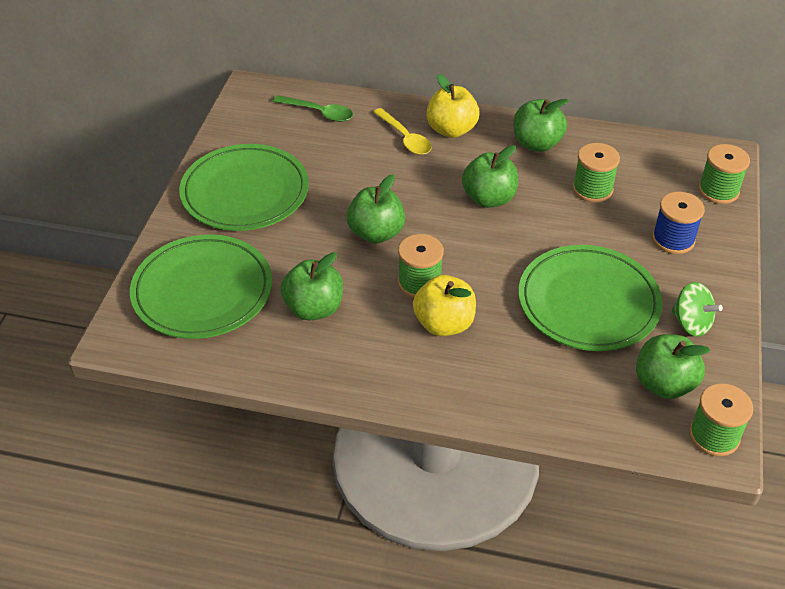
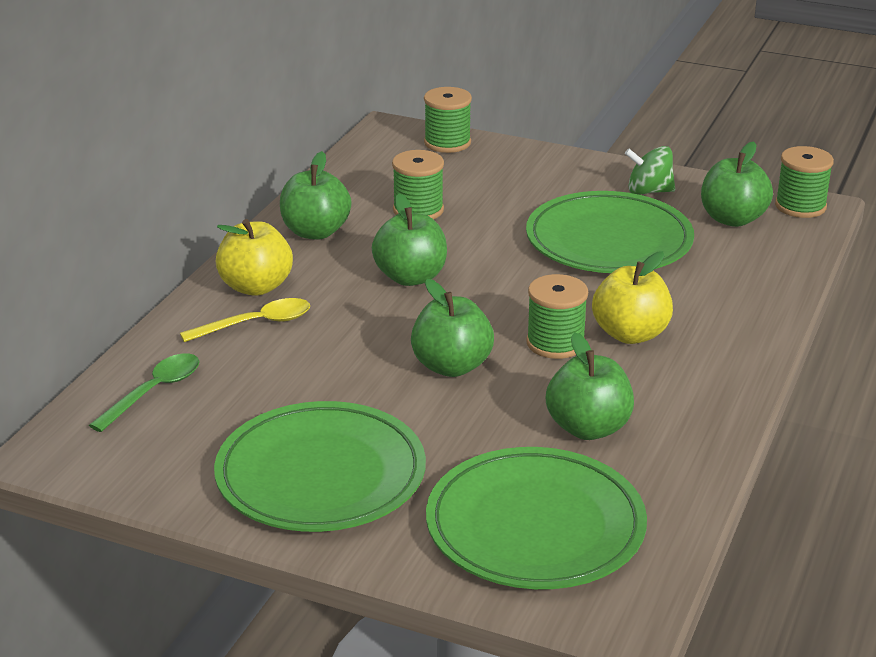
camera: 80 degrees left, 15 degrees down
(673, 239) = (519, 179): blue spool -> none
(691, 323) = (648, 191): green spinning top -> green spinning top turned 135 degrees counterclockwise

